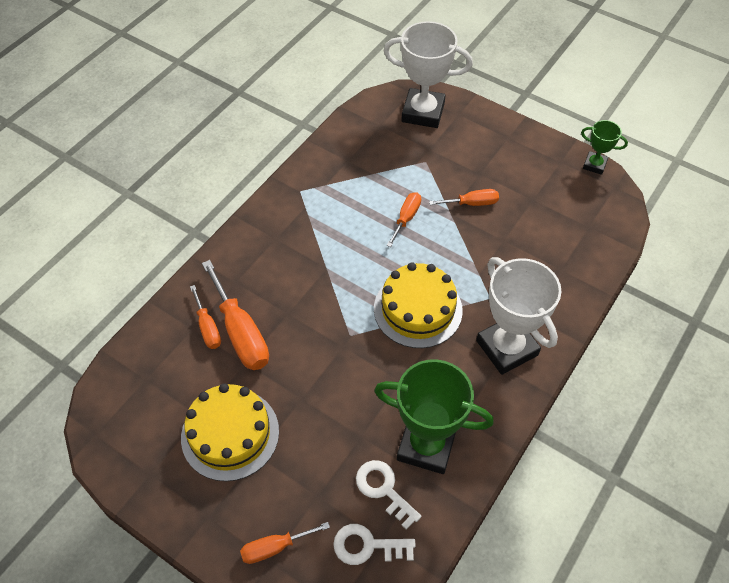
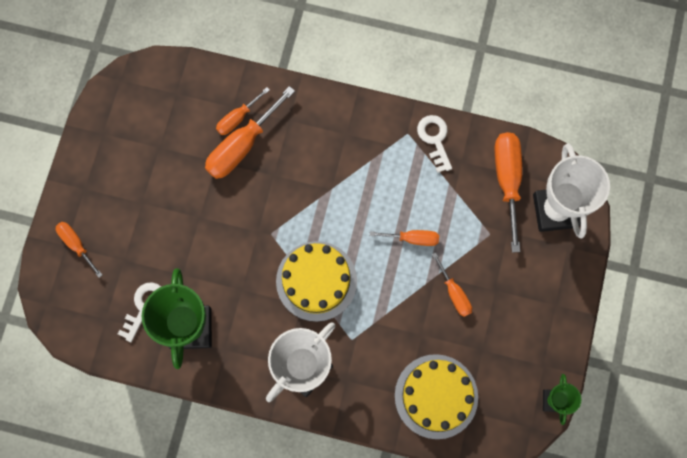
camera: 70 degrees right, 20 degrees up
(230, 434) = (152, 176): yellow cake -> yellow cake (436, 396)
(367, 546) = (97, 310): white key -> white key (434, 139)
(381, 135) = (507, 180): none -> orange screwdriver

